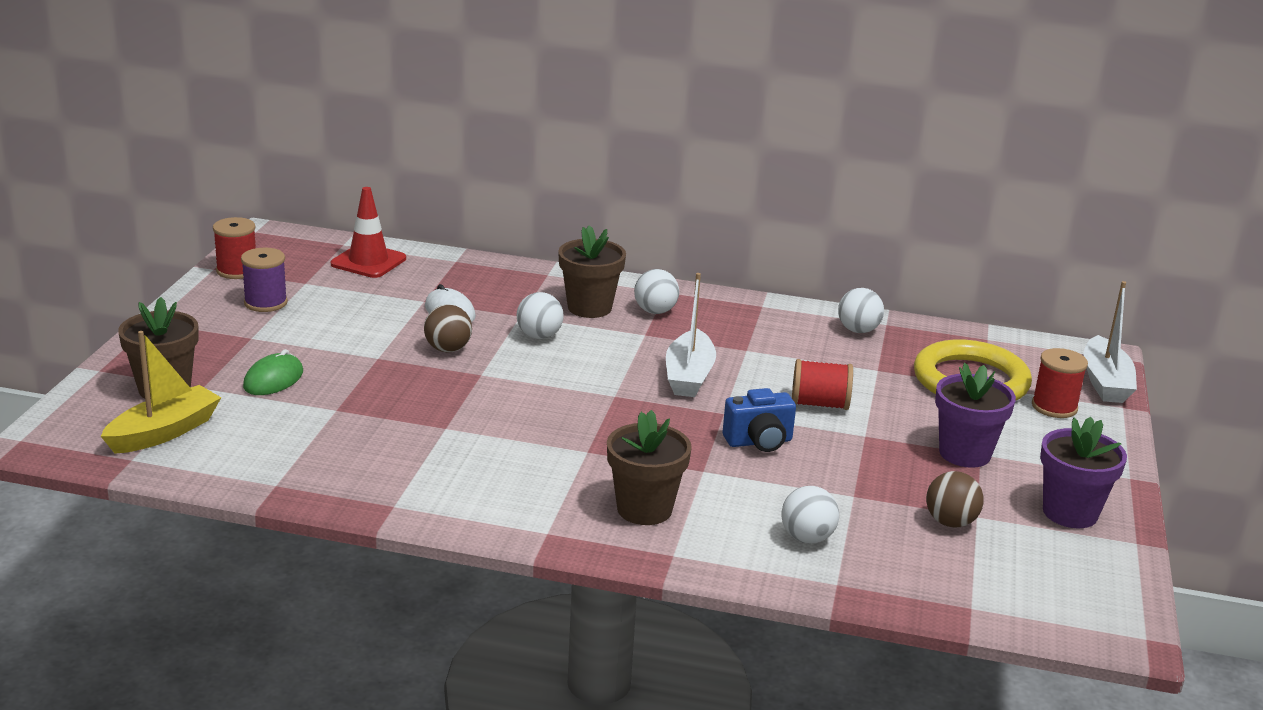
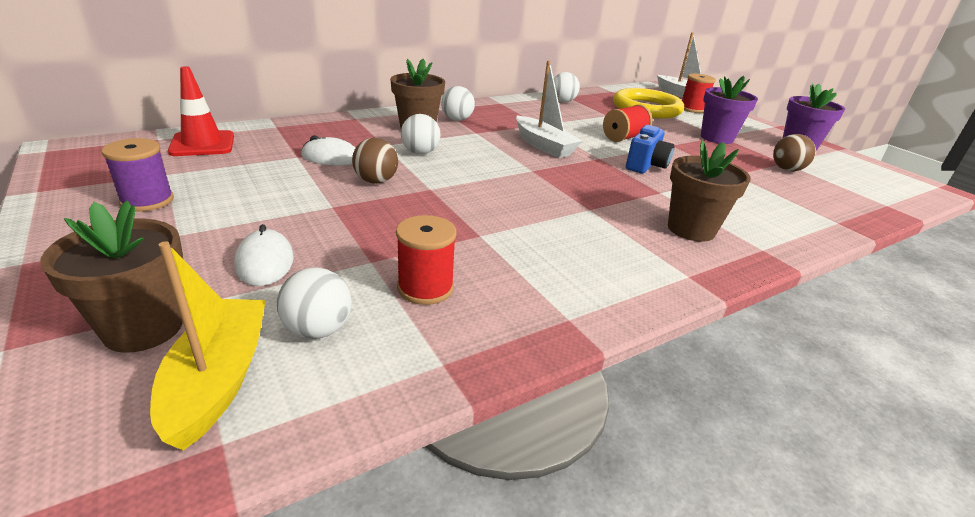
camera: 45 degrees left, 5 degrees up
(237, 270) = (70, 185): red spool -> red spool (425, 288)
(273, 379) = (265, 262): green mouse -> white mouse
(807, 538) = (774, 205): white ball -> white ball (318, 329)

